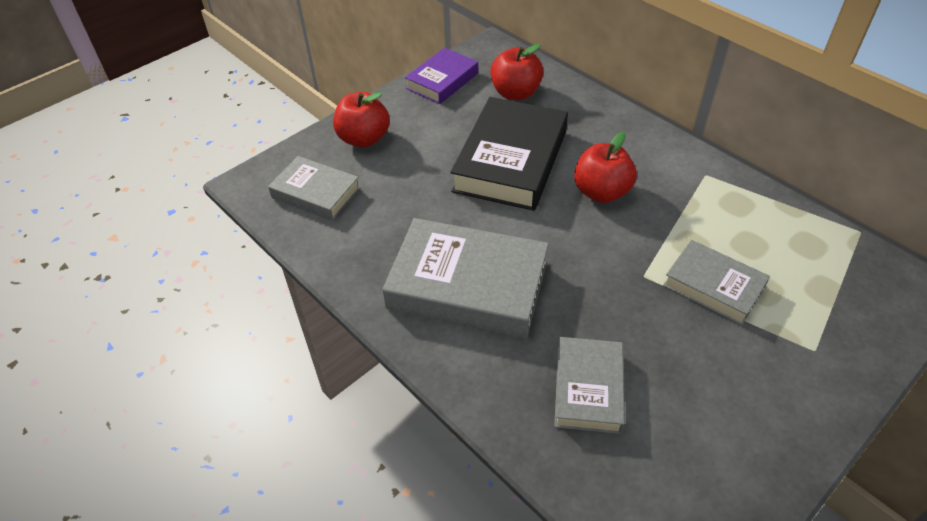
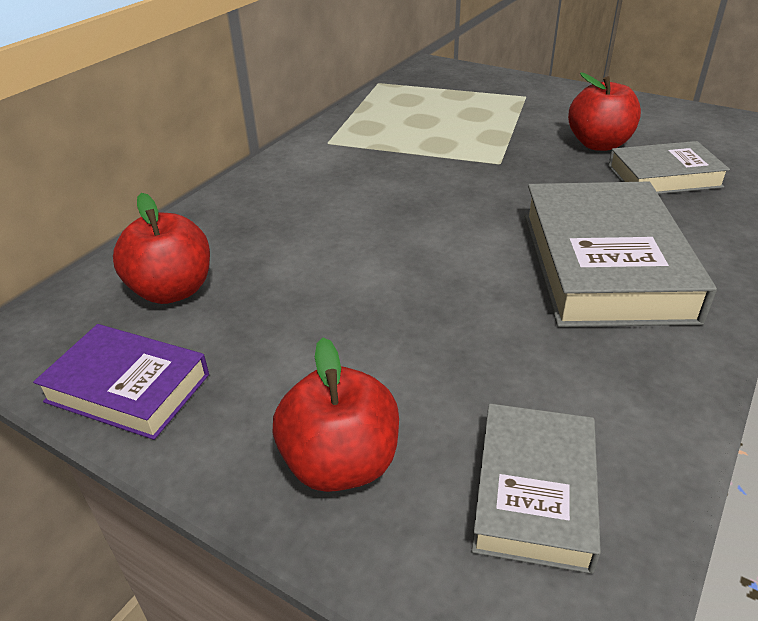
camera: 105 degrees left, 10 degrees down
(510, 161) = (348, 269): black book -> none
(601, 192) = (383, 196): red apple -> red apple (599, 144)
(713, 286) = (488, 132): grey book -> none

